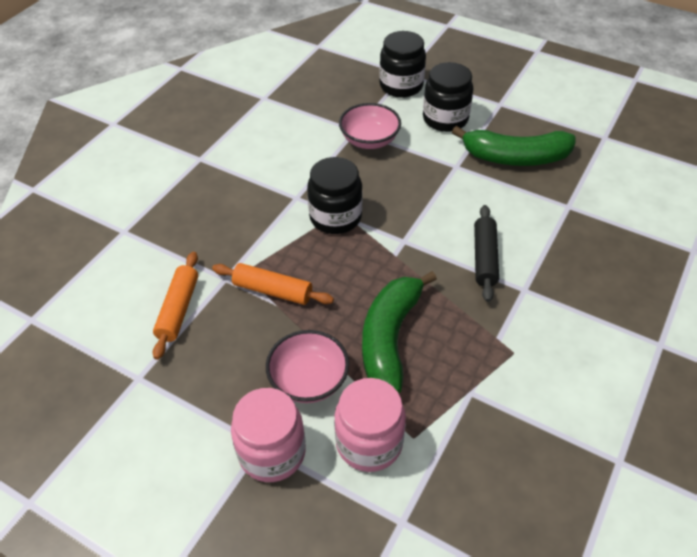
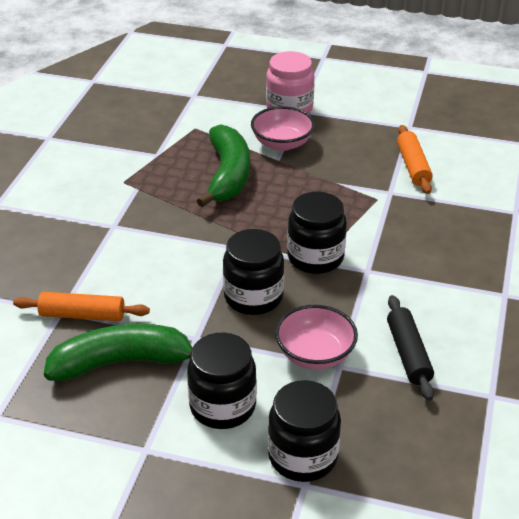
camera: 165 degrees right, 10 degrees down
(273, 291) = (342, 190): orange rolling pin -> orange rolling pin (82, 315)
(369, 442) = (225, 121): pink jar -> none
(402, 190) = (253, 297): none -> black jar
(484, 258) = (153, 245): black rolling pin -> black rolling pin (408, 354)

